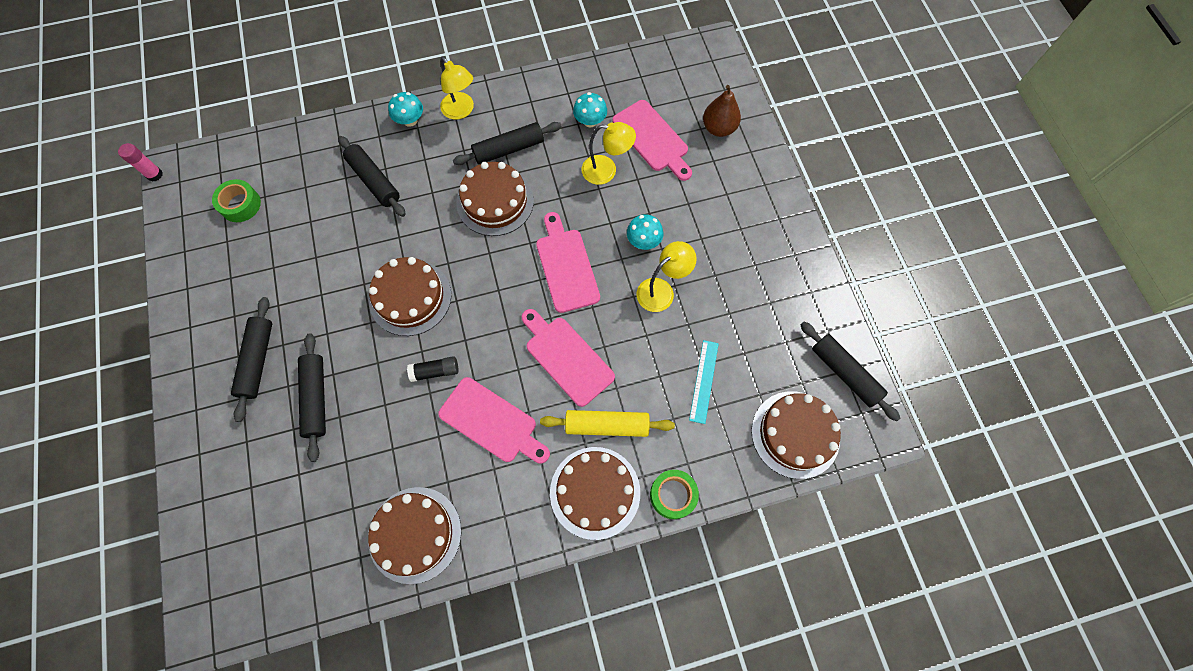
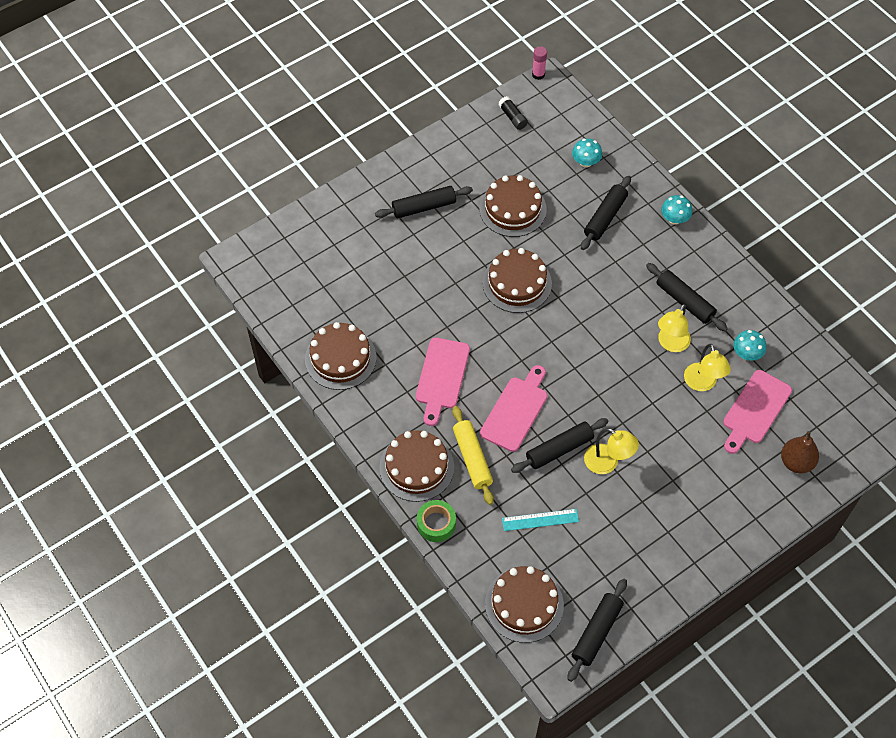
camera: 70 degrees right, 10 degrees down
(240, 205) = (540, 139): green tape -> none
(316, 398) = (412, 255): black rolling pin -> black rolling pin (559, 449)
(435, 371) = (465, 324): black glue stick -> black glue stick (512, 117)
(461, 111) = (703, 252): yellow lamp -> yellow lamp (670, 344)
(495, 201) = (629, 310): brown cake -> brown cake (512, 209)
(566, 266) = (595, 383): pink cutting board -> none
(643, 241) = (647, 435): turquoise mushroom -> turquoise mushroom (585, 162)

